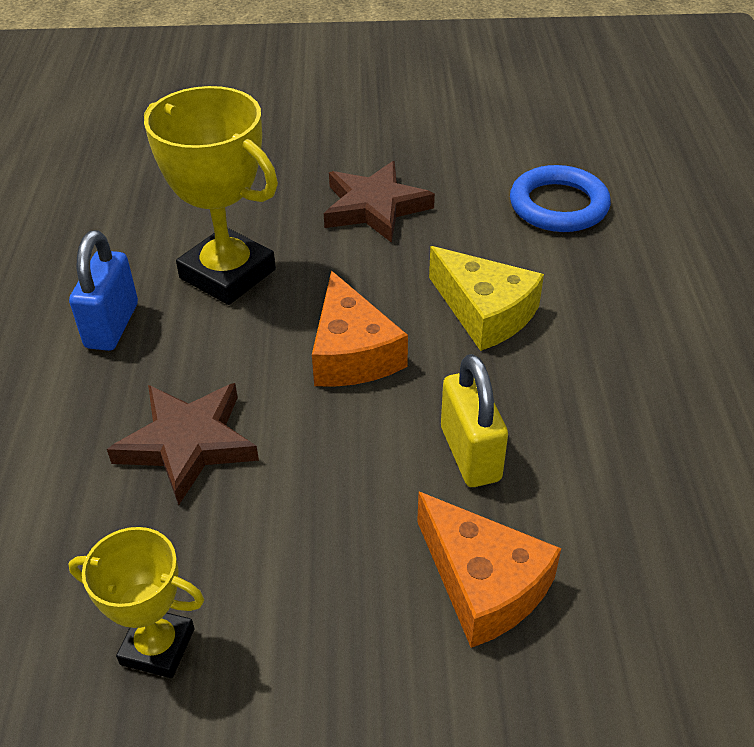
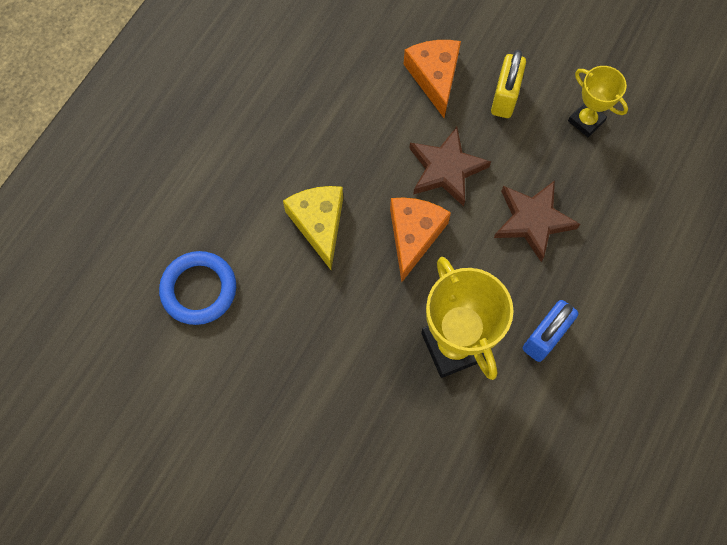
camera: 150 degrees left, 25 degrees up
(374, 207) = (320, 360): brown star -> brown star (446, 169)
(470, 454) = (395, 139): yellow padlock -> yellow padlock (504, 98)

